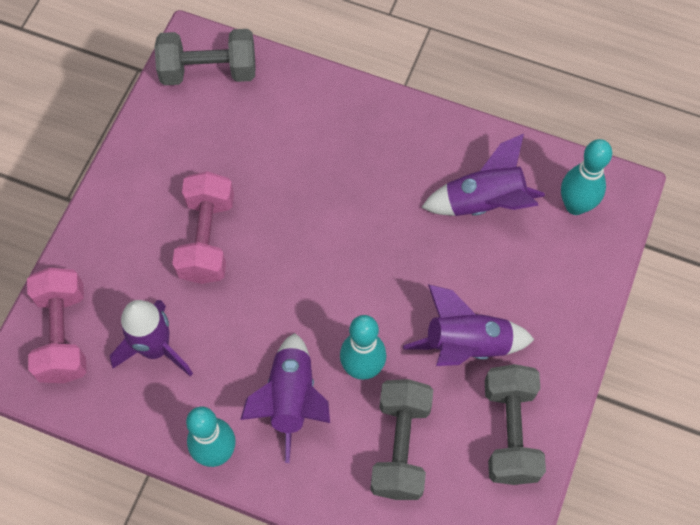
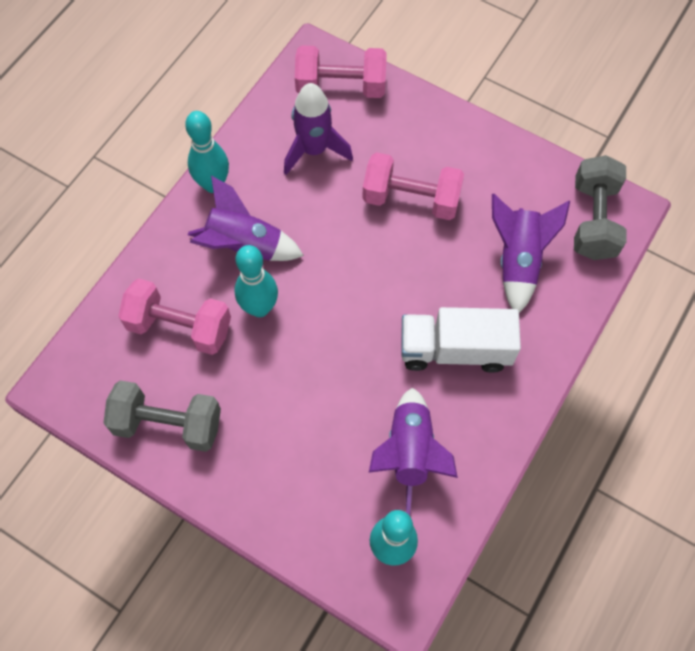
camera: 100 degrees right, 0 degrees up
(372, 177) = (455, 349): none -> white truck
(400, 446) = (180, 327): grey dumbbell -> pink dumbbell
(466, 345) = (261, 403): purple rocket -> purple rocket (518, 261)

